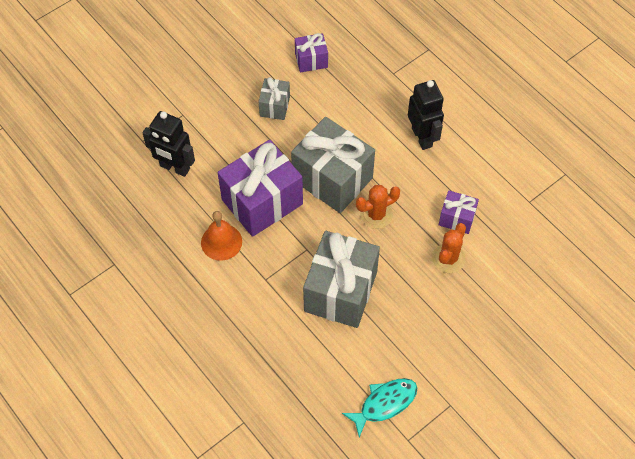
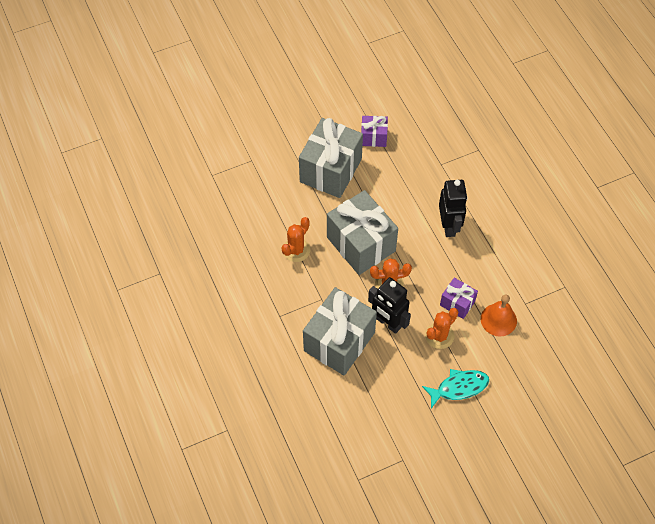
camera: 15 degrees right, 0 degrees up
(174, 168) = (232, 204): black robot -> black robot (388, 323)
(221, 242) = (252, 276): orange bell -> orange bell (498, 319)
(262, 202) = (296, 250): purple gift -> orange cactus
(274, 106) = (330, 170): grey gift -> grey gift, size x2.03
(384, 403) = (348, 444): turquoise fish -> turquoise fish (459, 387)

